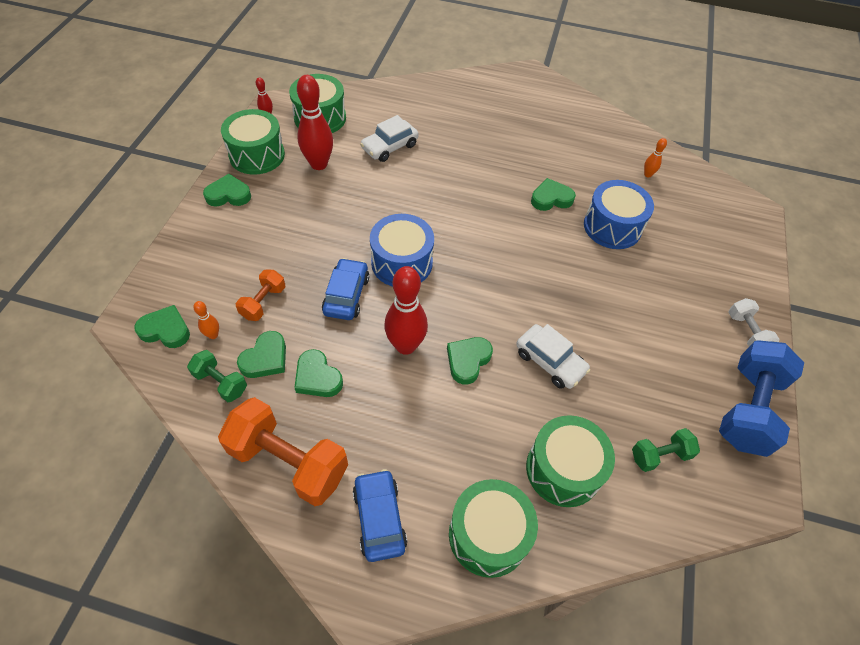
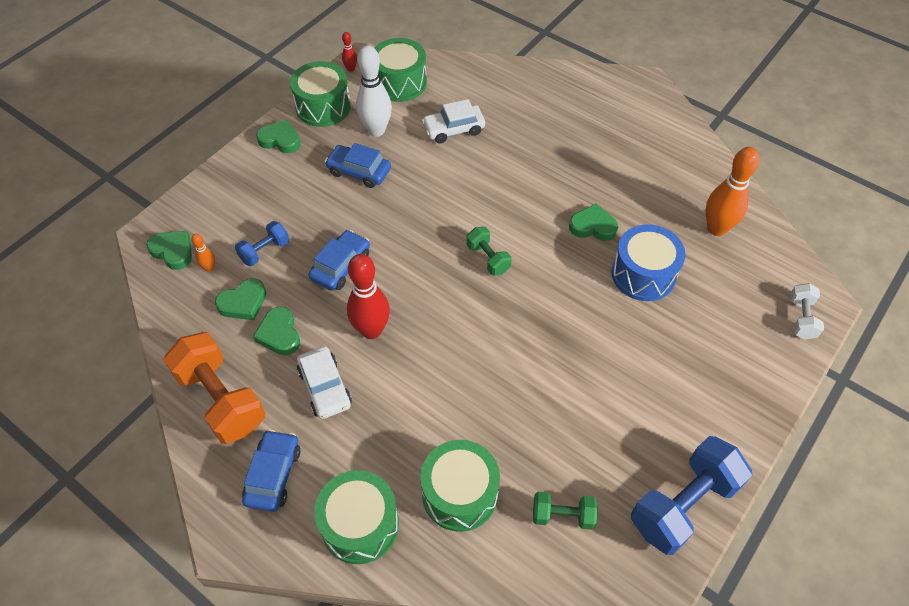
camera: 25 degrees right, 0 degrees up
(221, 382) = (197, 312): green dumbbell -> green dumbbell (488, 258)
(263, 302) = (264, 251): orange dumbbell -> blue dumbbell
(319, 164) = (376, 130): red bowling pin -> white bowling pin
(321, 204) = (359, 171): none -> blue car
(402, 263) = (407, 250): blue drum -> none
(468, 361) = (422, 363): green heart -> none
(550, 361) = (501, 390): white car -> white car (325, 387)
(647, 174) = (716, 229): orange bowling pin -> orange bowling pin, size x2.18
(746, 332) = (730, 428): white dumbbell -> white dumbbell (801, 318)

